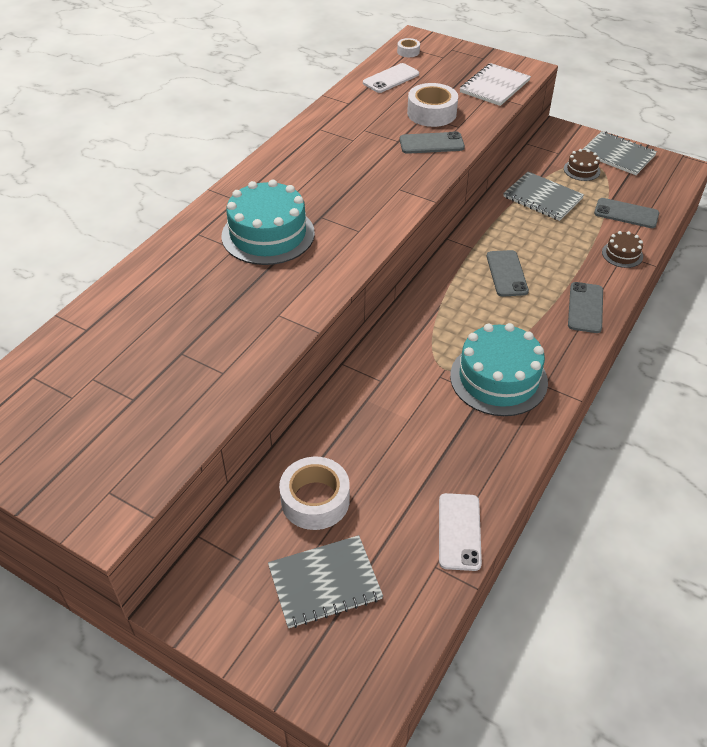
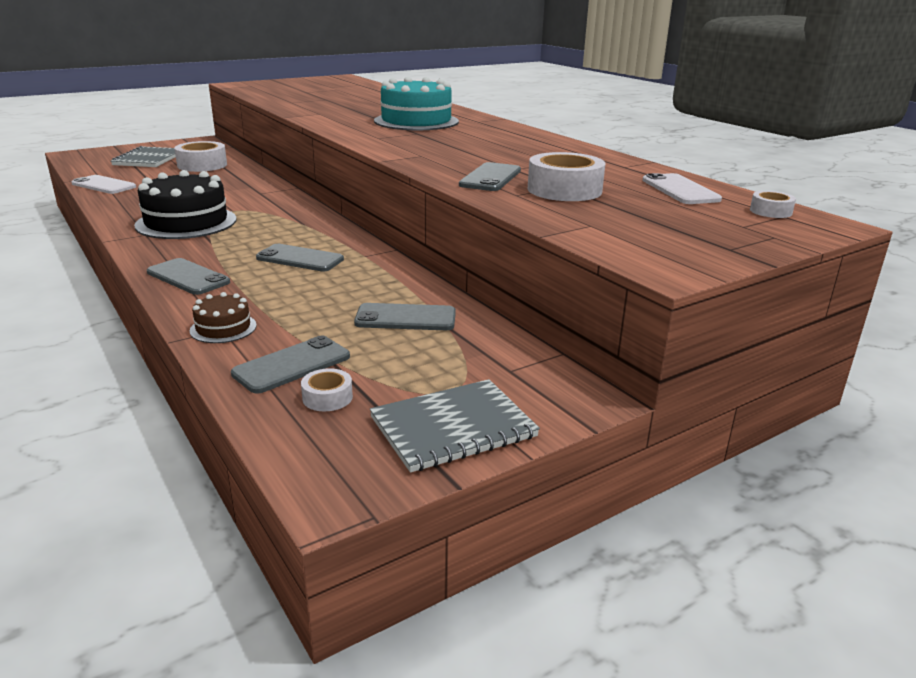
camera: 115 degrees right, 20 degrees down
(494, 86) = (615, 233): white notebook -> none
(498, 378) = (186, 222): turquoise cake -> black cake
(542, 198) = (405, 318): grey notebook -> grey phone
(581, 170) = (441, 372): brown cake -> none
(636, 192) = (327, 397): none -> white tape

